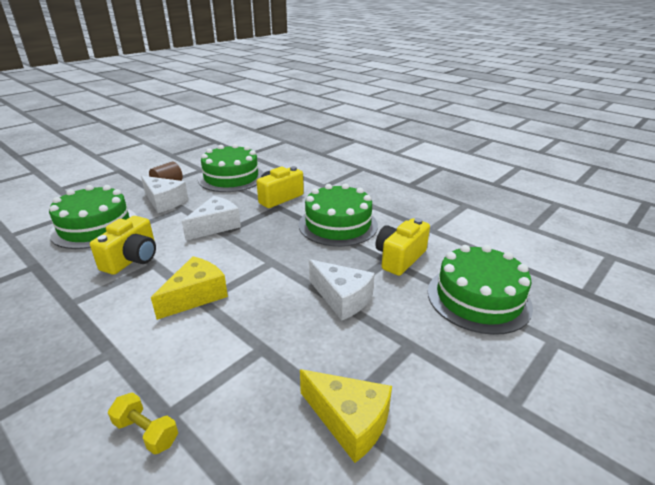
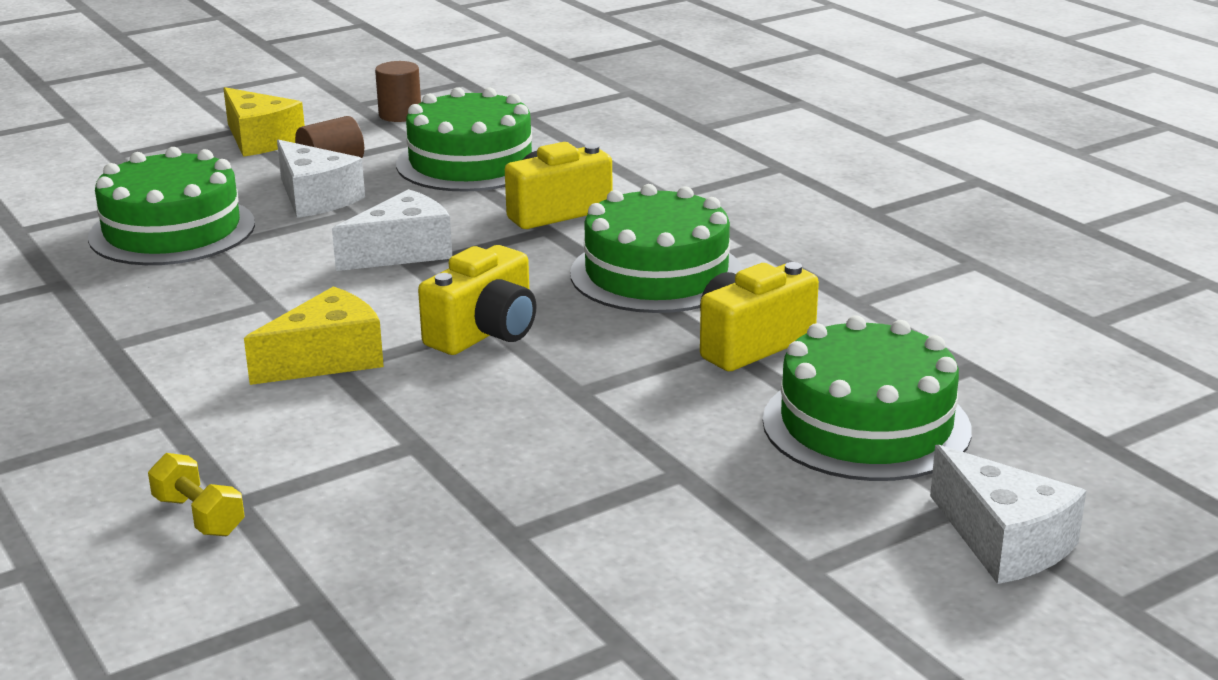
camera: 15 degrees right, 5 degrees down
(132, 259) = (229, 291): yellow camera -> yellow camera (485, 333)
(192, 158) = (400, 115): none -> brown cylinder
(342, 298) = (594, 394): white cheese -> white cheese (1004, 541)
(349, 421) = (515, 548): yellow cheese -> yellow cheese (260, 140)

